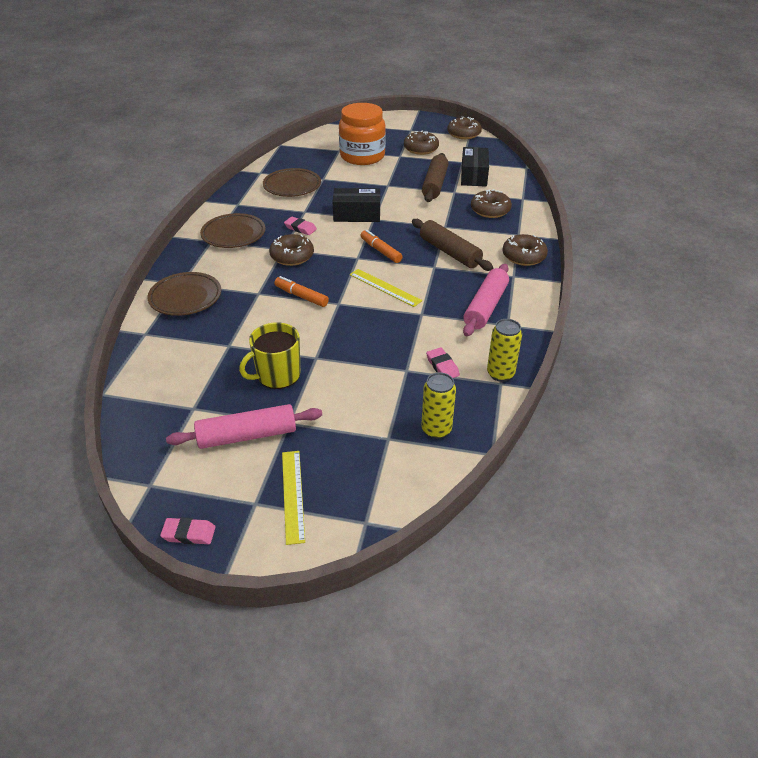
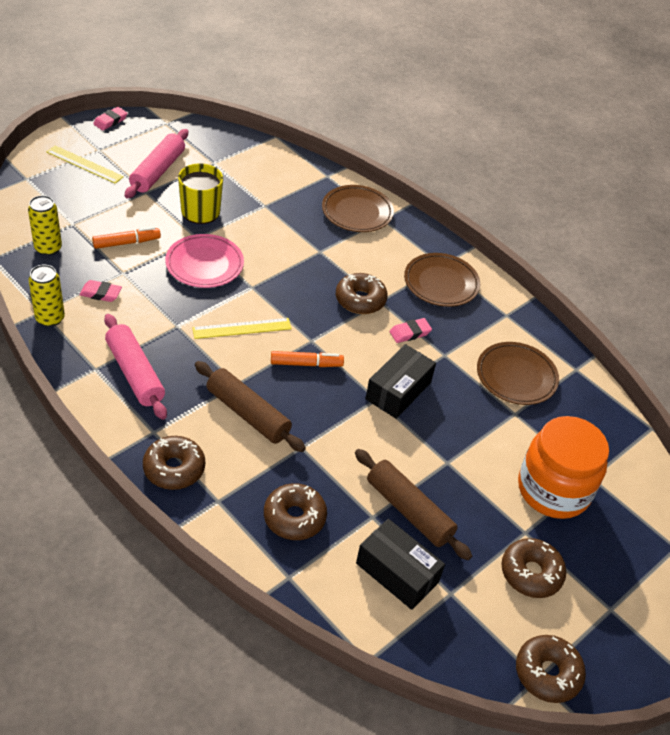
camera: 120 degrees right, 5 degrees up
(301, 296) = (287, 272): orange marker -> orange marker (126, 243)
(343, 336) = (204, 265): none -> pink plate
(450, 252) = (247, 414): brown rolling pin -> brown rolling pin turned 45 degrees clockwise

